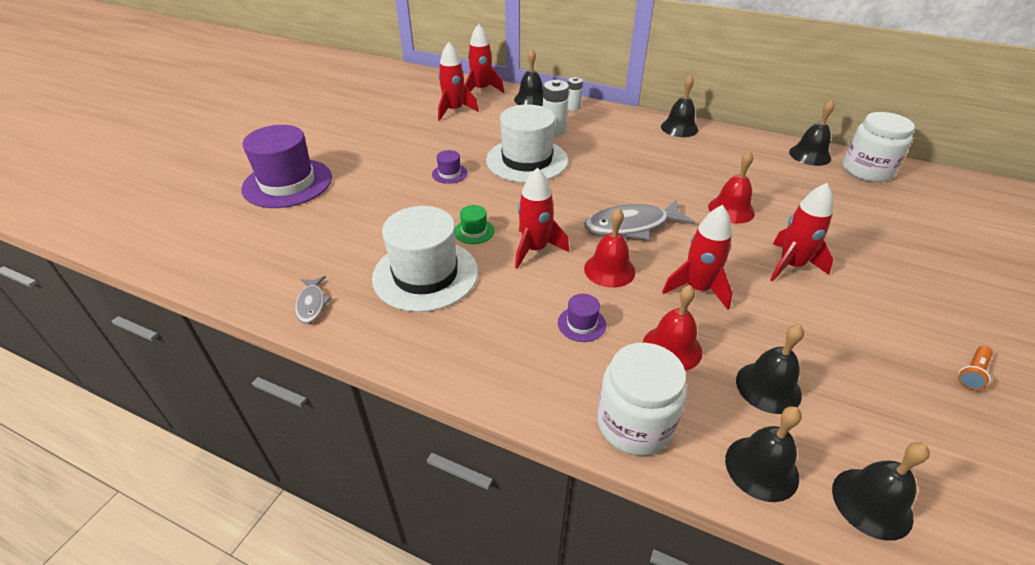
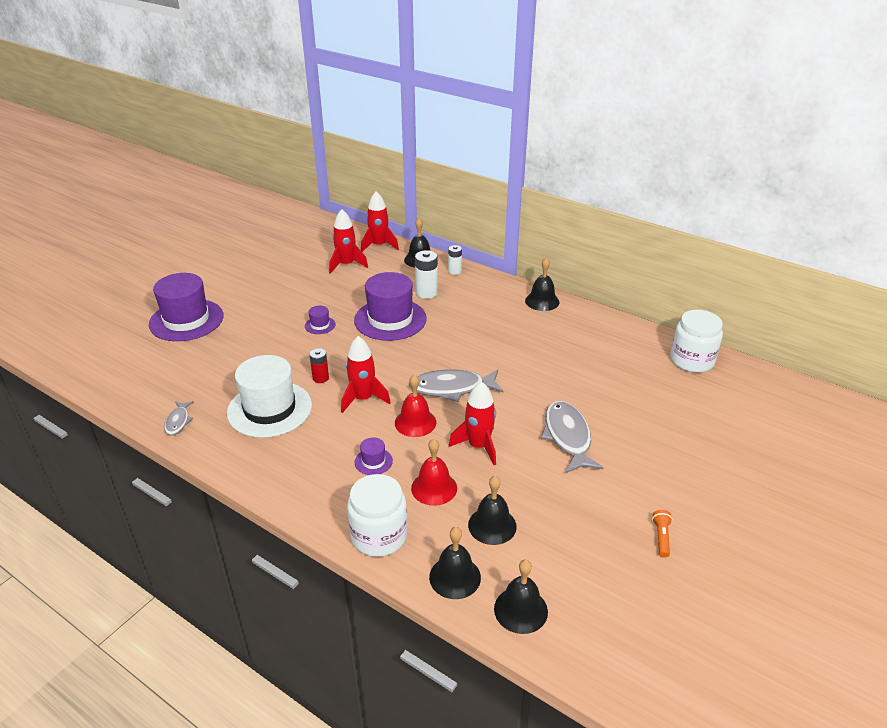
camera: 10 degrees right, 5 degrees down
(474, 231) = (320, 378): green hat -> red battery
(527, 160) = (390, 319): white hat -> purple hat
(731, 210) = (545, 383): red bell -> none
(791, 265) = (567, 437): red rocket -> grey fish
(810, 155) = (648, 340): black bell -> none
(972, 373) = (661, 537): orange flashlight -> orange flashlight turned 135 degrees clockwise

